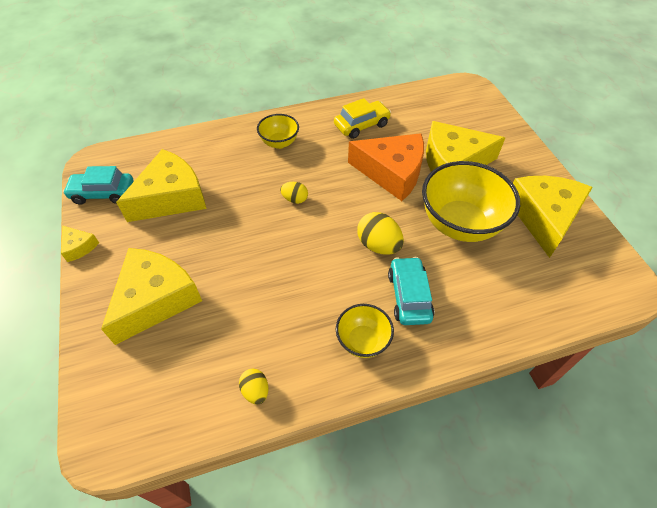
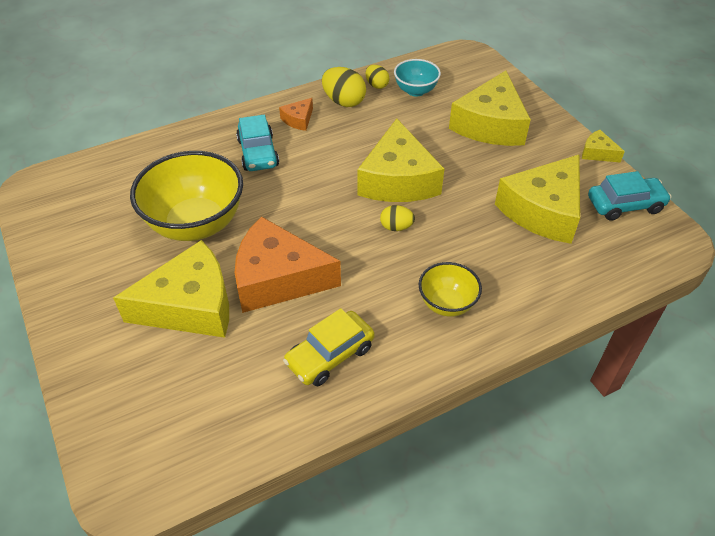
camera: 170 degrees right, 5 degrees down
(211, 371) = (415, 91): none -> turquoise bowl
(363, 341) = (298, 120): yellow bowl -> orange cheese
(378, 245) = (290, 191): yellow egg -> yellow egg (344, 101)
(544, 217) = (91, 244): yellow cheese -> yellow cheese (398, 179)

